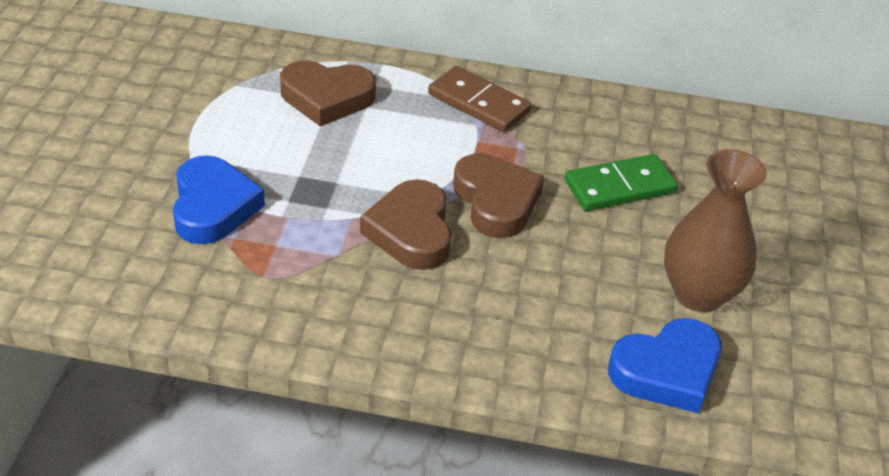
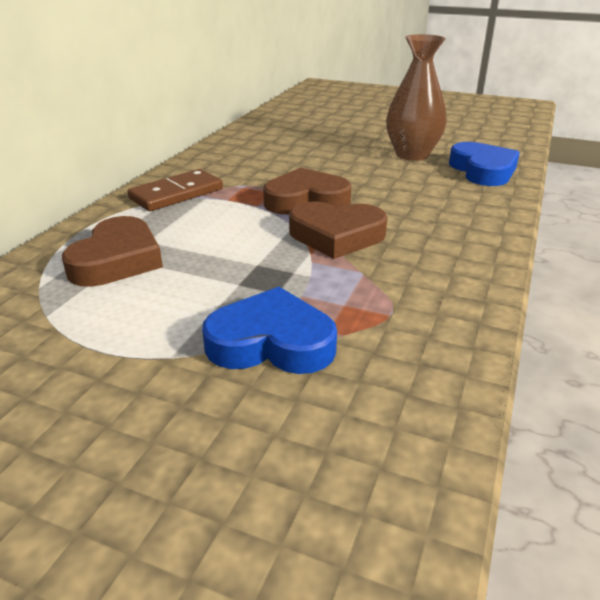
camera: 75 degrees left, 10 degrees down
(619, 186) = (302, 161): green domino -> none

